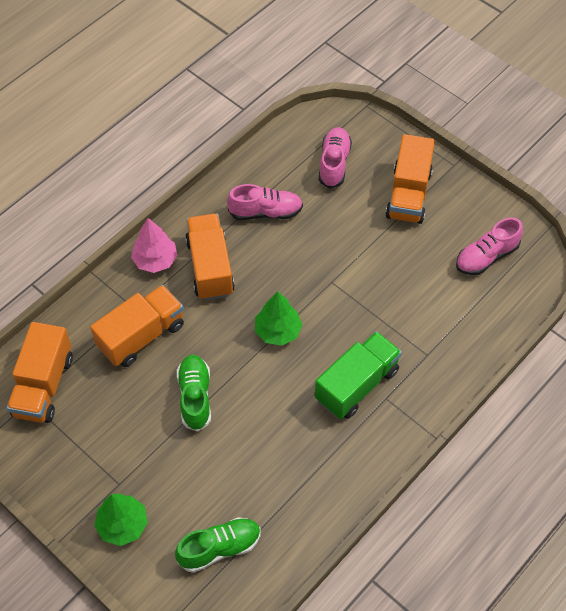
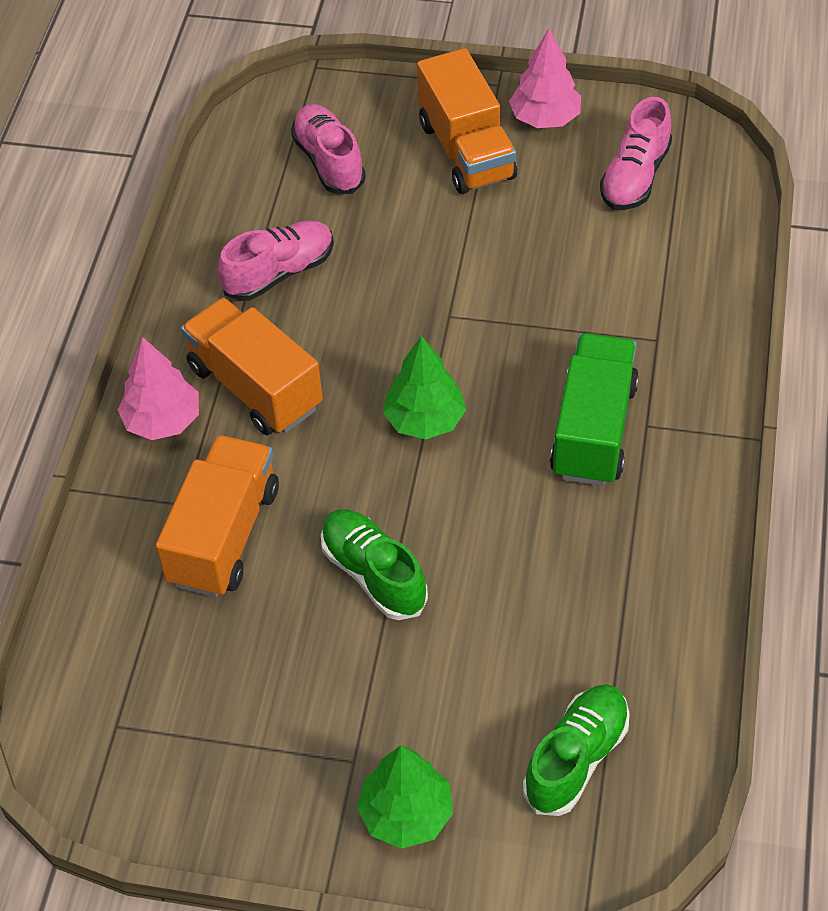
camera: 30 degrees left, 5 degrees down
(44, 385) = (122, 690): orange truck -> none
(464, 197) = (545, 118): none -> pink tree

